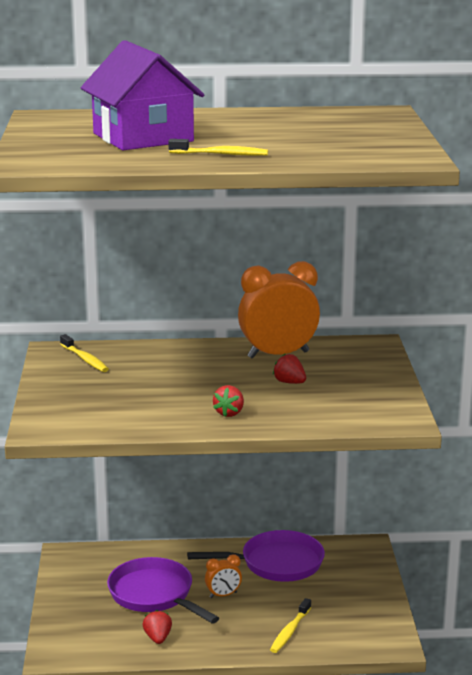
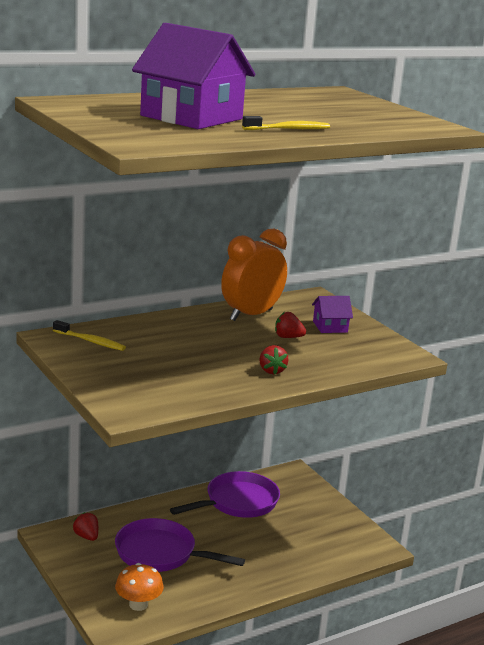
camera: 30 degrees left, 0 degrees up
(93, 636) = (138, 604): none -> orange mushroom
(158, 638) = (196, 591): red strawberry -> red strawberry (86, 536)
(223, 595) = (218, 539): orange clock -> none
(290, 631) = (297, 558): yellow toothbrush -> none
(351, 378) = (330, 327): none -> purple house

